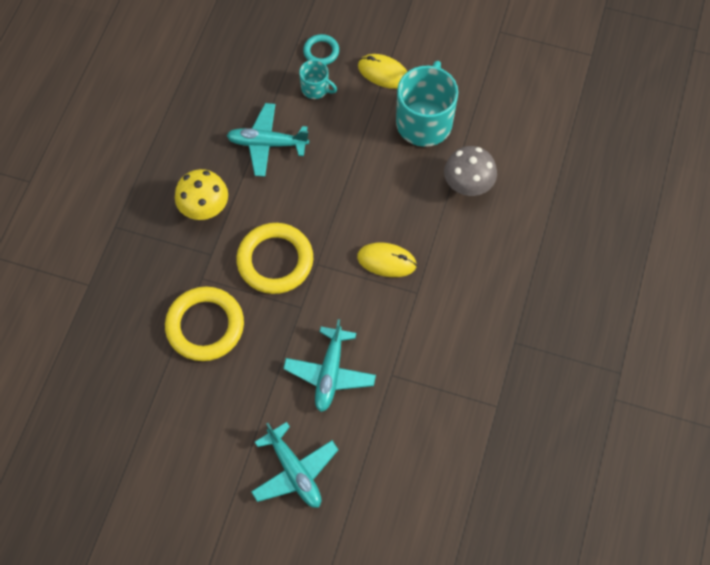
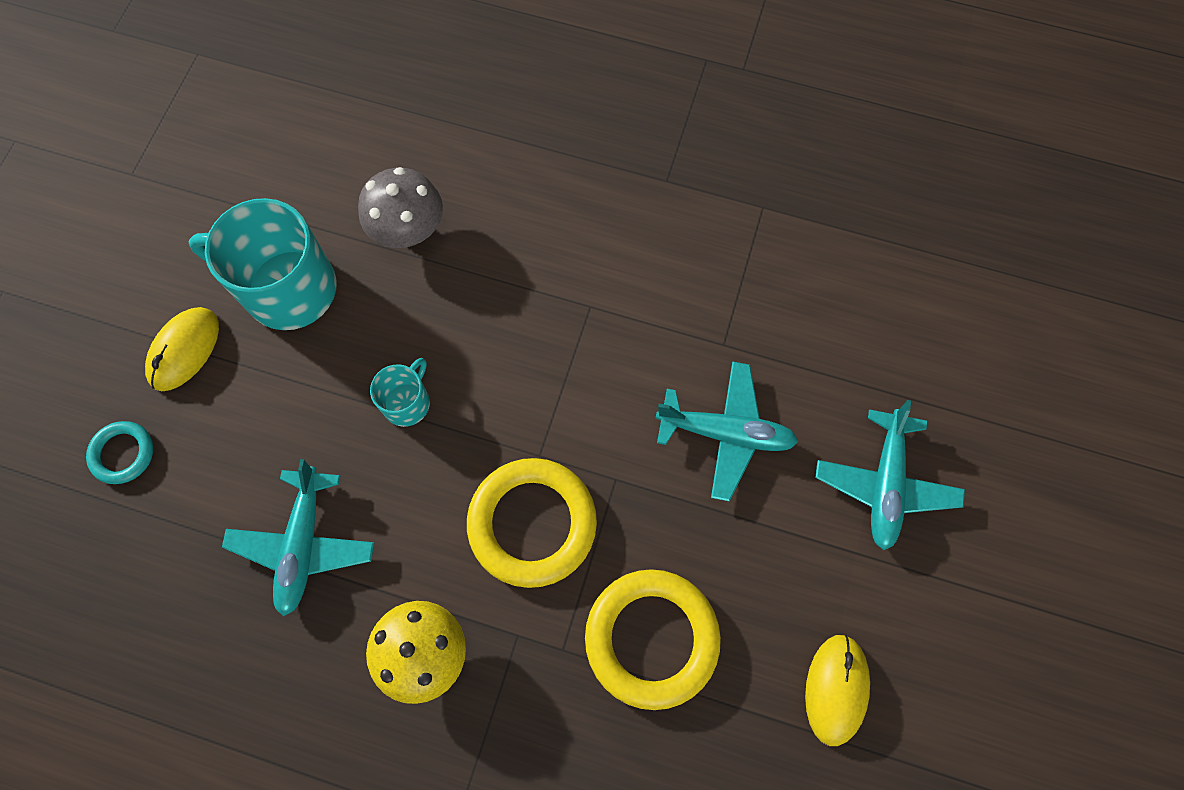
camera: 90 degrees left, 5 degrees up
(294, 471) = (885, 484): turquoise plane -> turquoise plane turned 135 degrees clockwise
(315, 88) = (199, 462): turquoise mug -> turquoise mug (407, 402)
(386, 261) = (536, 349): yellow mouse -> yellow mouse (836, 689)

